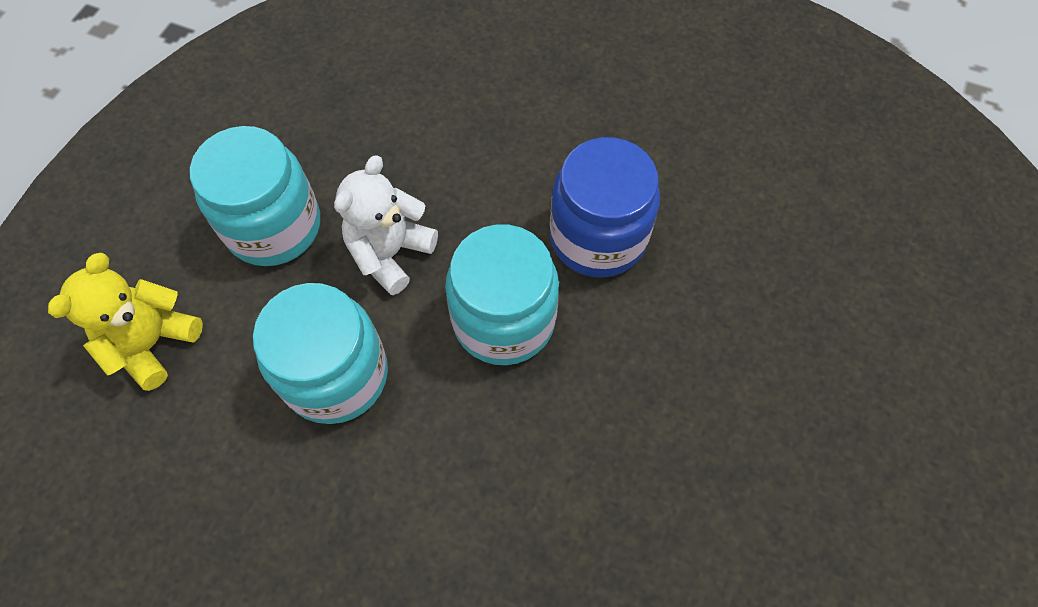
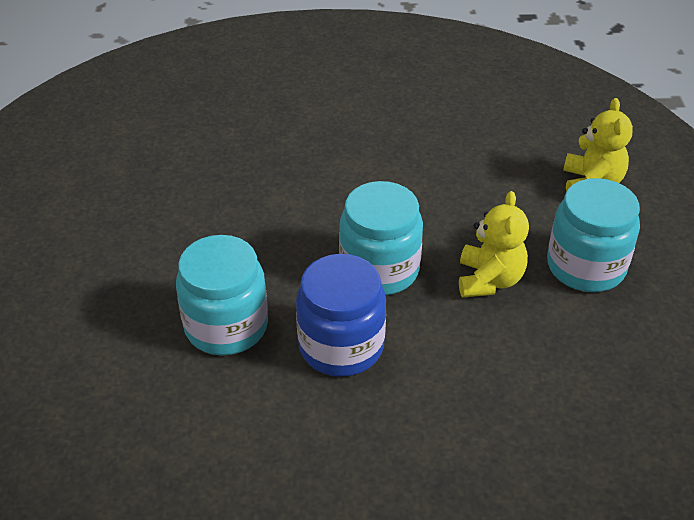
camera: 155 degrees right, 20 degrees down
(336, 375) = (466, 206): turquoise jar -> turquoise jar (226, 326)
(390, 253) = (489, 280): white teddy bear -> yellow teddy bear

